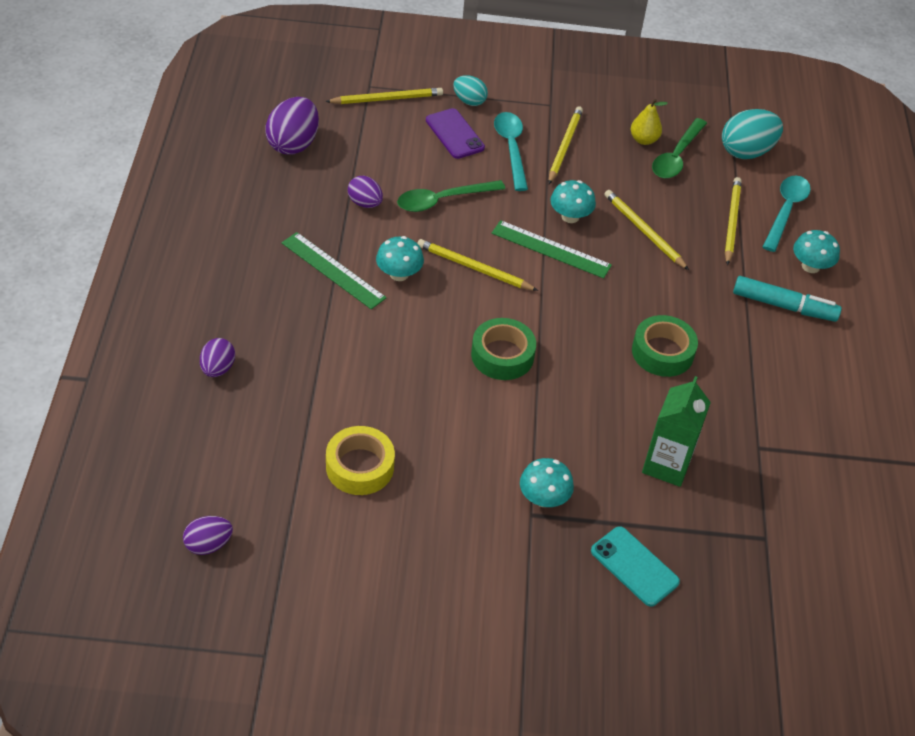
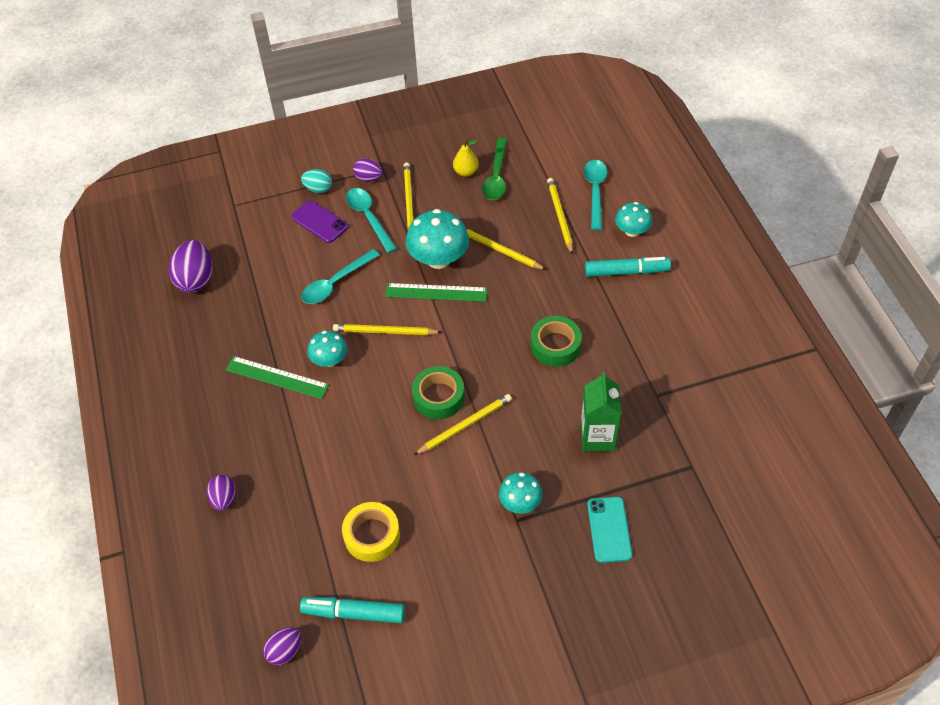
camera: 15 degrees left, 5 degrees up
(301, 536) = (353, 613): none -> turquoise marker
(365, 203) = (276, 309): purple egg -> purple egg (368, 178)
(387, 99) = (253, 211): yellow pencil -> yellow pencil (465, 425)
(442, 200) = (335, 283): green spoon -> turquoise spoon
(570, 216) = (438, 259): turquoise mushroom -> turquoise mushroom, size x1.69
(634, 566) = (609, 529): turquoise phone -> turquoise phone turned 60 degrees clockwise
(746, 152) = (546, 153): turquoise egg -> none

